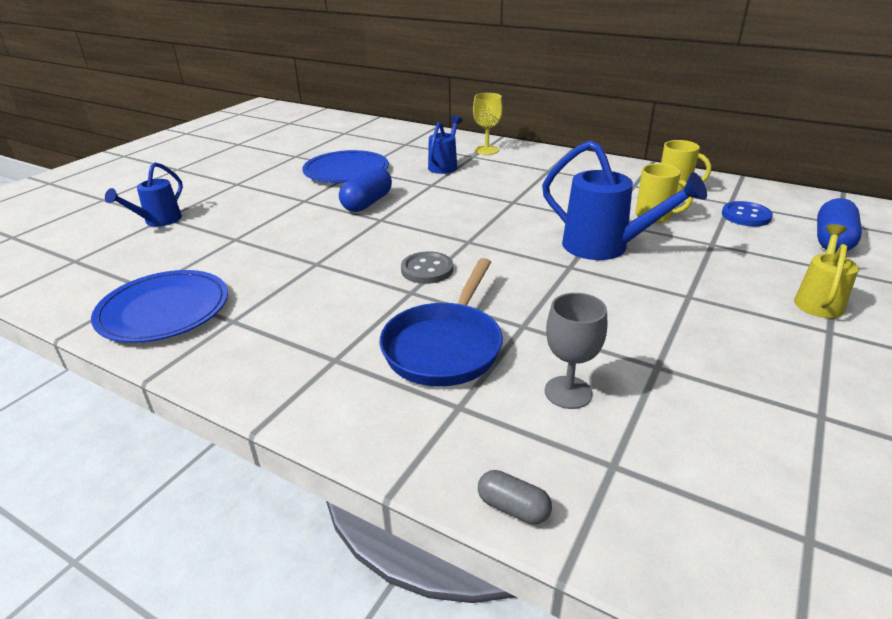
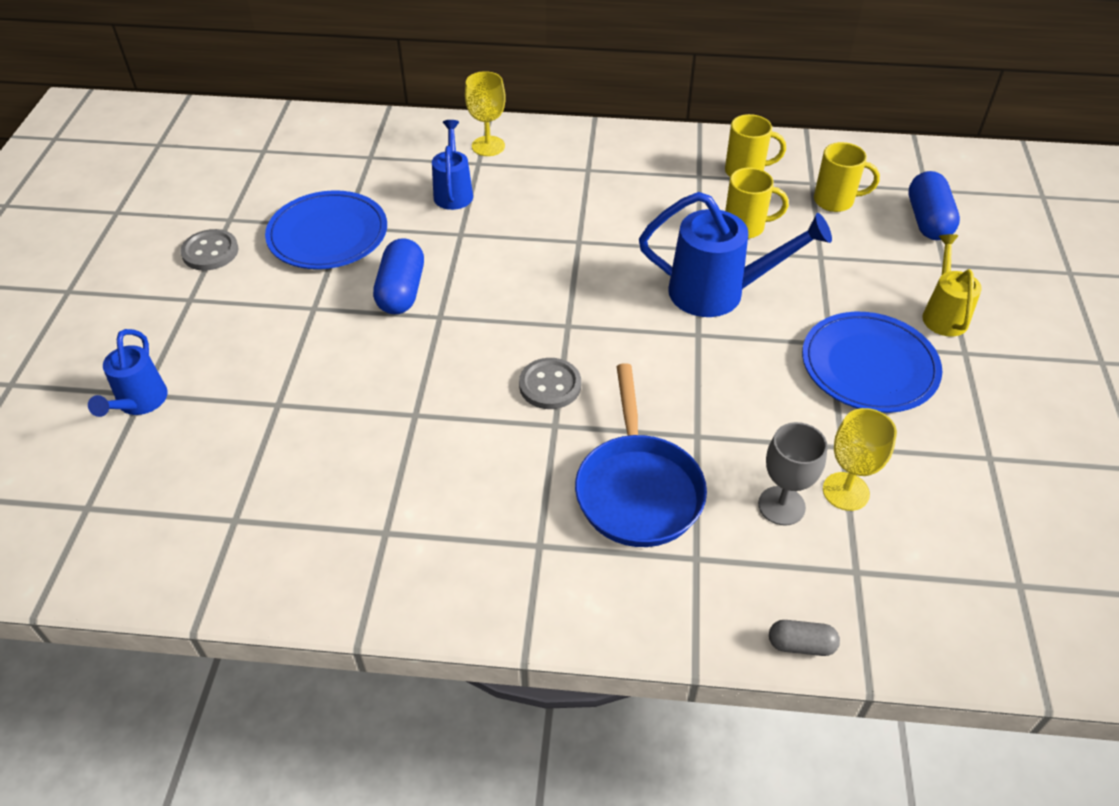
camera: 25 degrees left, 15 degrees up
(164, 310) = (288, 546): blue plate -> blue plate (869, 366)
(270, 167) = (210, 252): none -> grey button
(641, 399) = (845, 491): none -> yellow goblet
(746, 216) = (835, 201): blue button -> yellow mug

